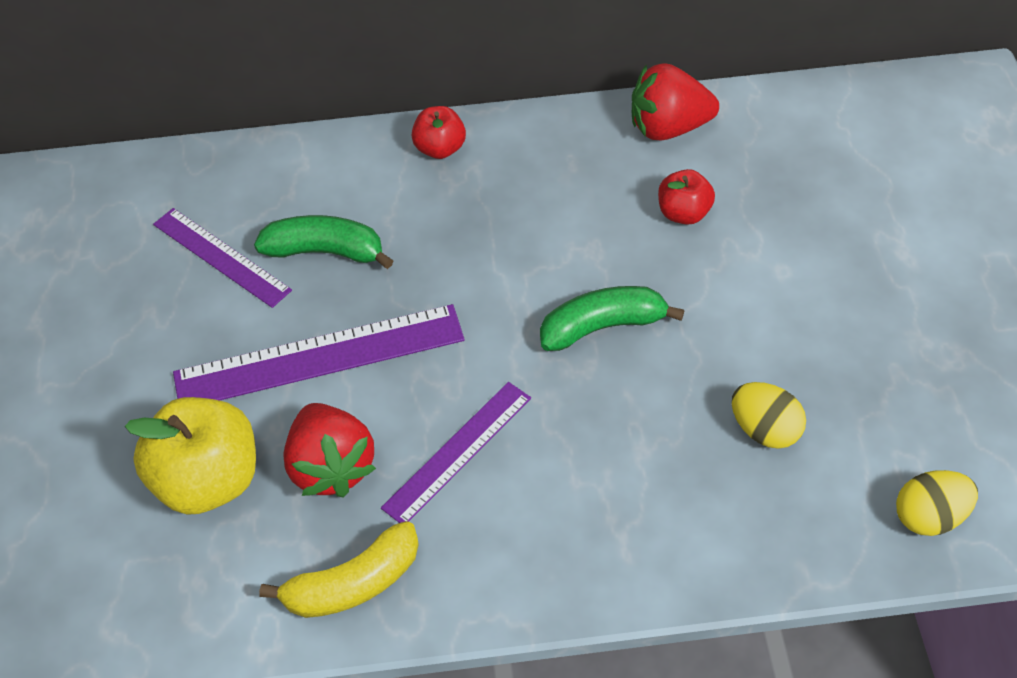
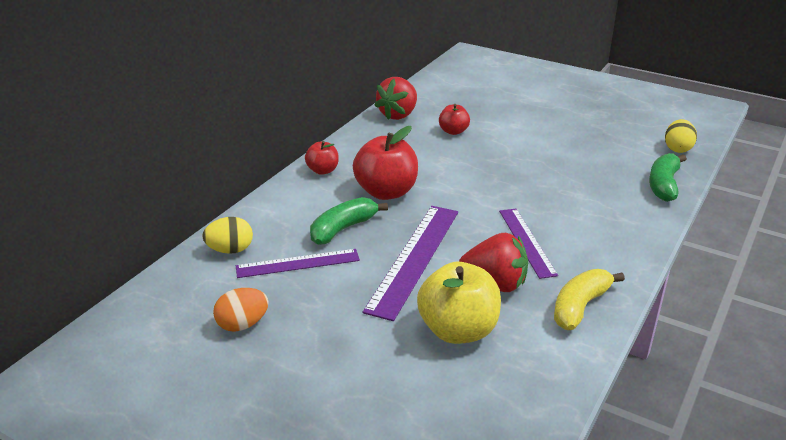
camera: 55 degrees left, 20 degrees down
(79, 284) = (242, 324): none -> orange egg
(352, 584) = (580, 306): yellow banana -> yellow banana turned 150 degrees counterclockwise
(447, 240) = (386, 192): none -> red apple
(603, 327) = (495, 175): green banana -> green banana (664, 185)
(764, 430) = (597, 163): yellow egg -> yellow egg (230, 250)

